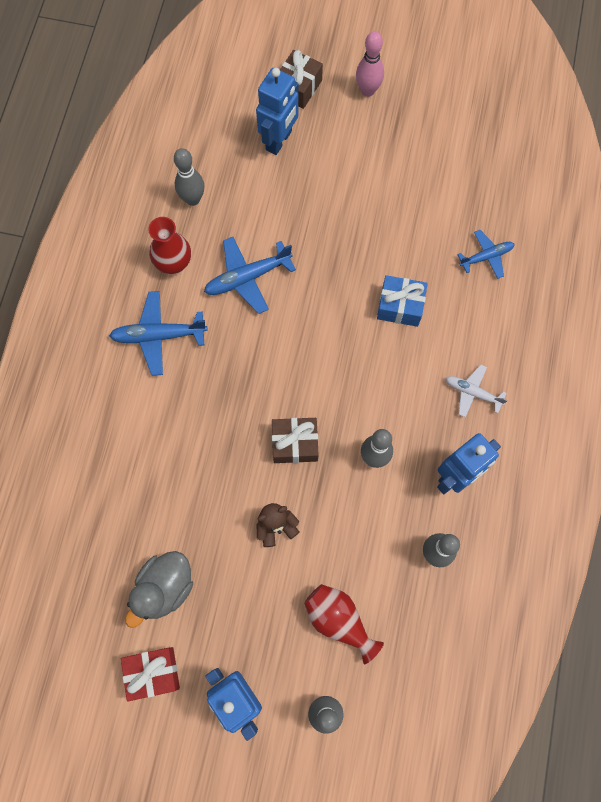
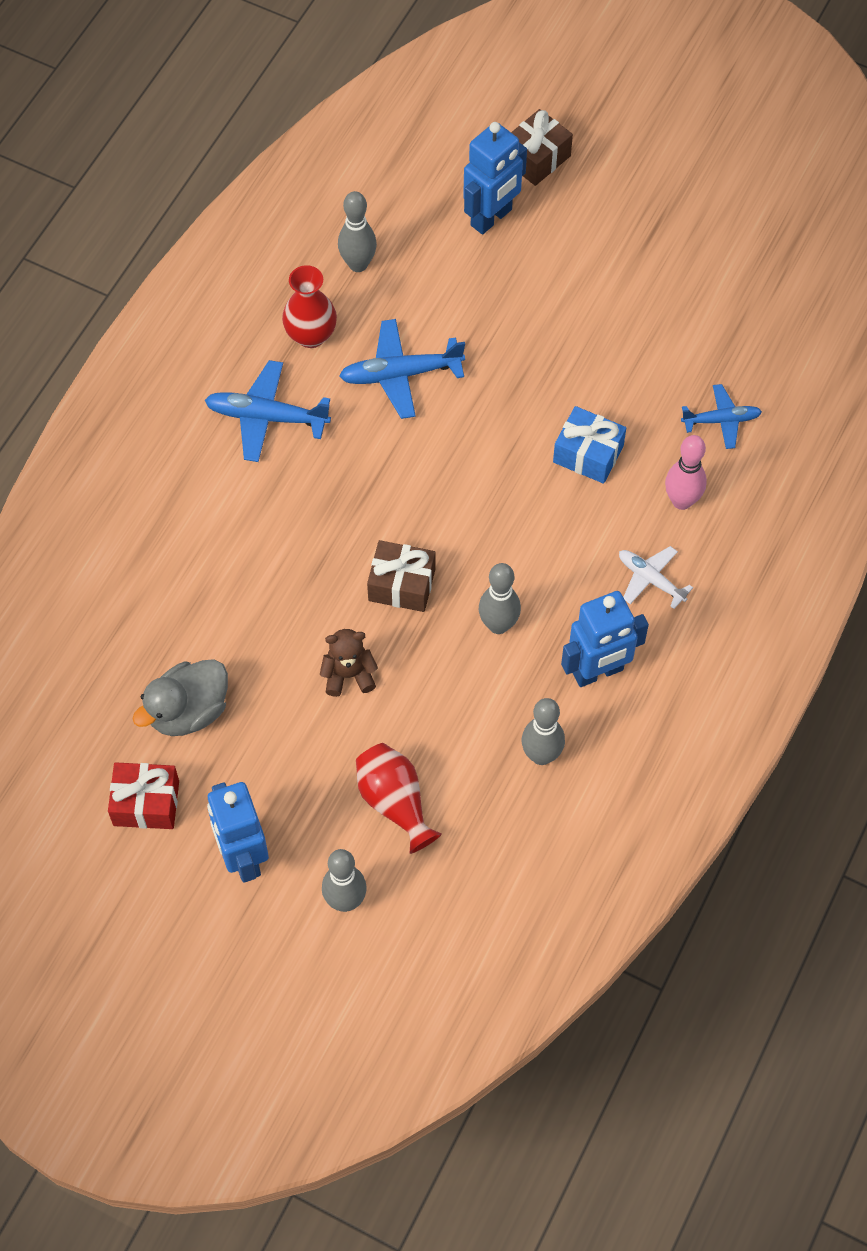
camera: 15 degrees right, 10 degrees down
(367, 91) = (627, 182): pink bowling pin -> pink bowling pin (681, 501)

